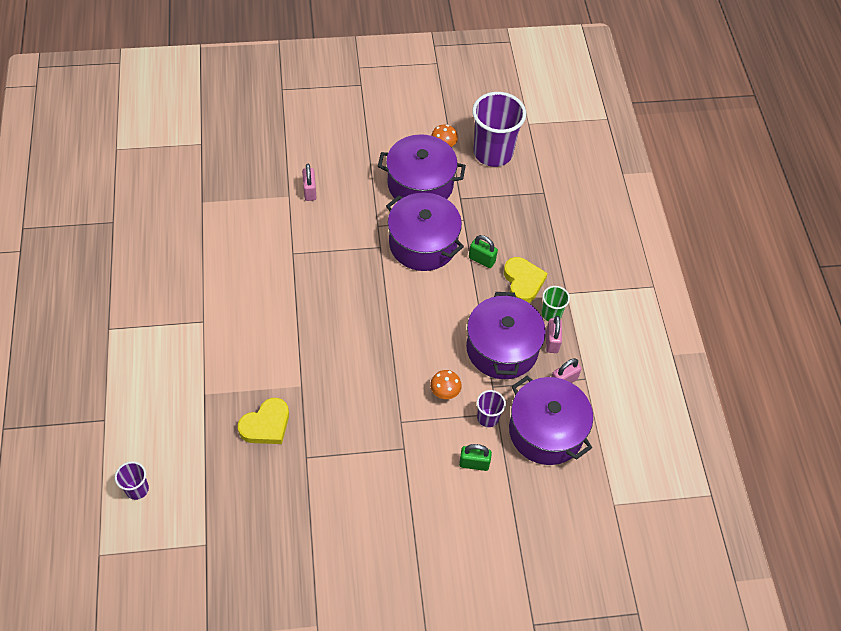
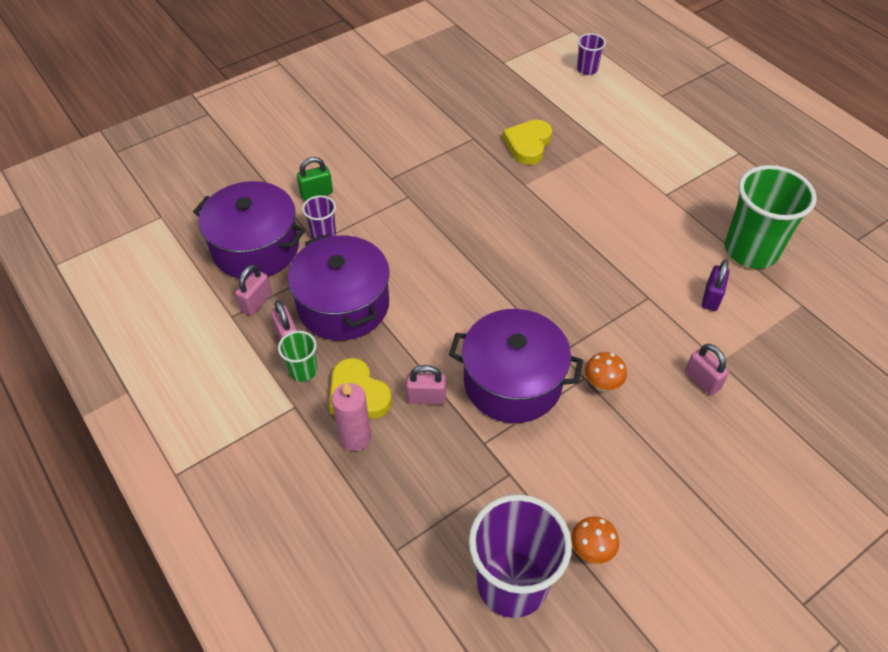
camera: 155 degrees right, 5 degrees down
(192, 250) = (750, 250): none -> green cup
(253, 233) = (711, 298): none -> purple padlock
(420, 184) = (577, 466): purple pot -> none
(444, 393) = (381, 236): orange mushroom -> orange mushroom (602, 384)
(482, 260) = (426, 397): green padlock -> pink padlock
(537, 257) = (355, 437): none -> pink candle

